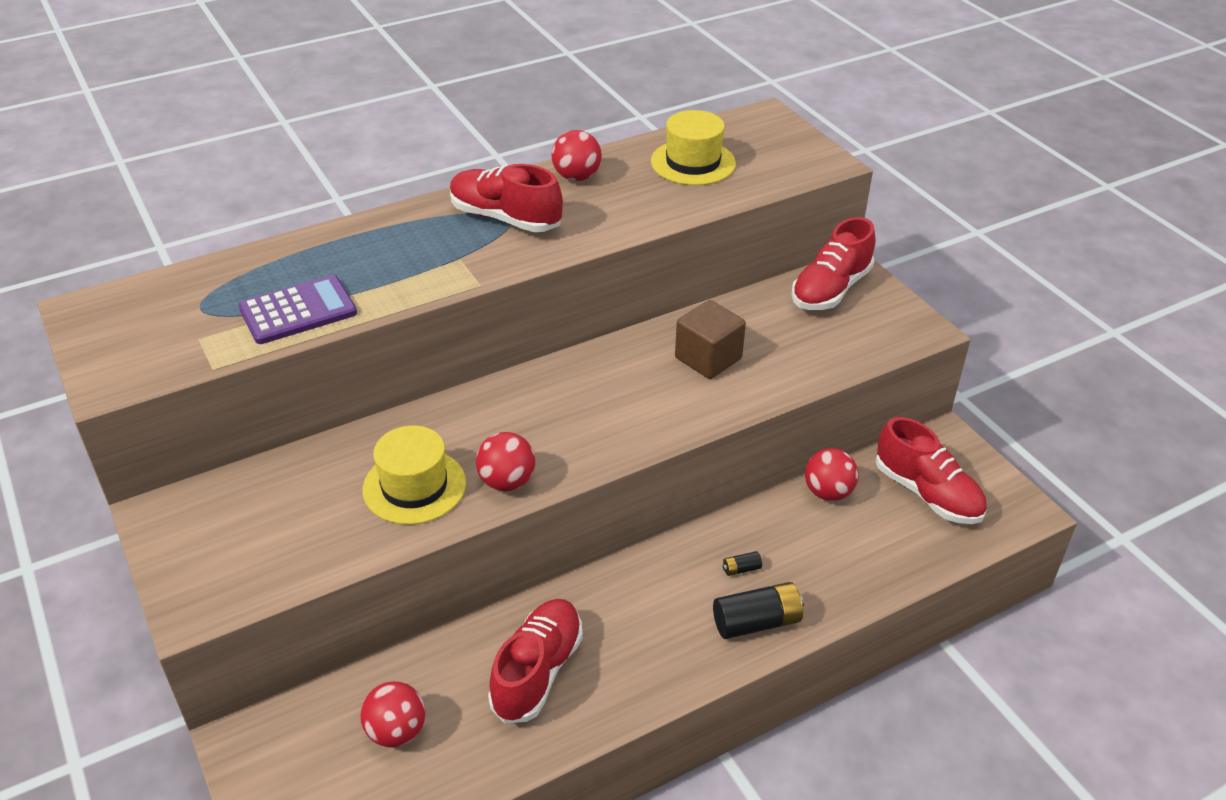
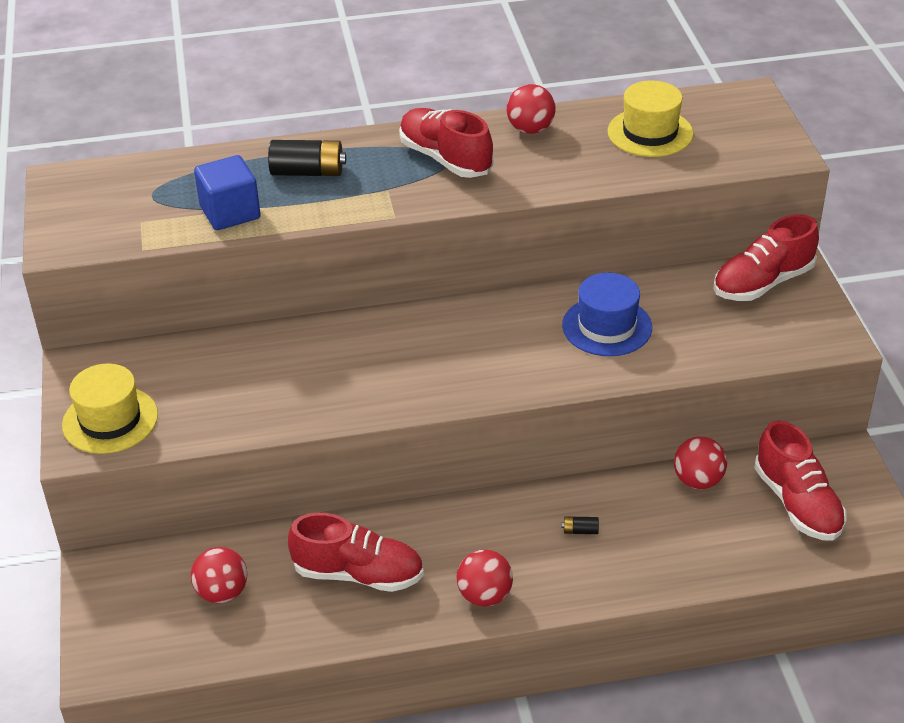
camera: 20 degrees right, 0 degrees up
(298, 311) = (230, 212): purple calculator -> blue cube
(414, 486) = (292, 387): yellow hat -> yellow hat (110, 420)
(507, 482) = (372, 400): red ball -> red ball (484, 595)
(537, 671) = (358, 574): red shoe -> red shoe turned 60 degrees clockwise
(708, 358) = (607, 326): brown cube -> blue hat
(757, 622) = (572, 580): black battery -> black battery (308, 172)

